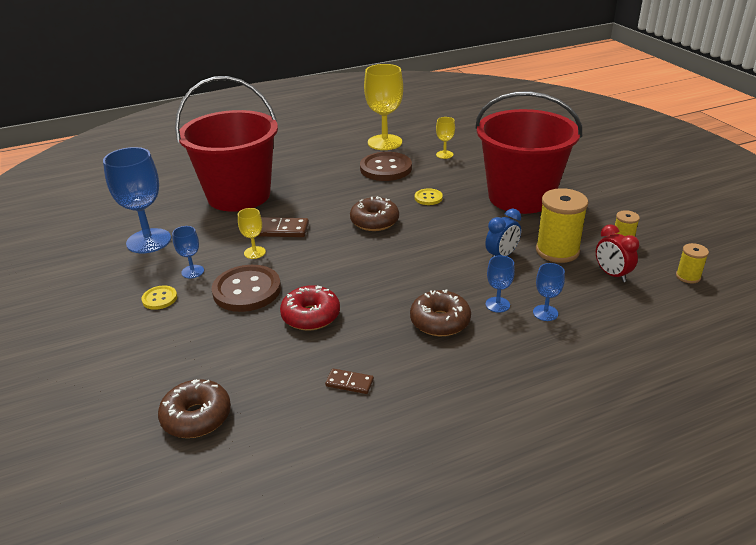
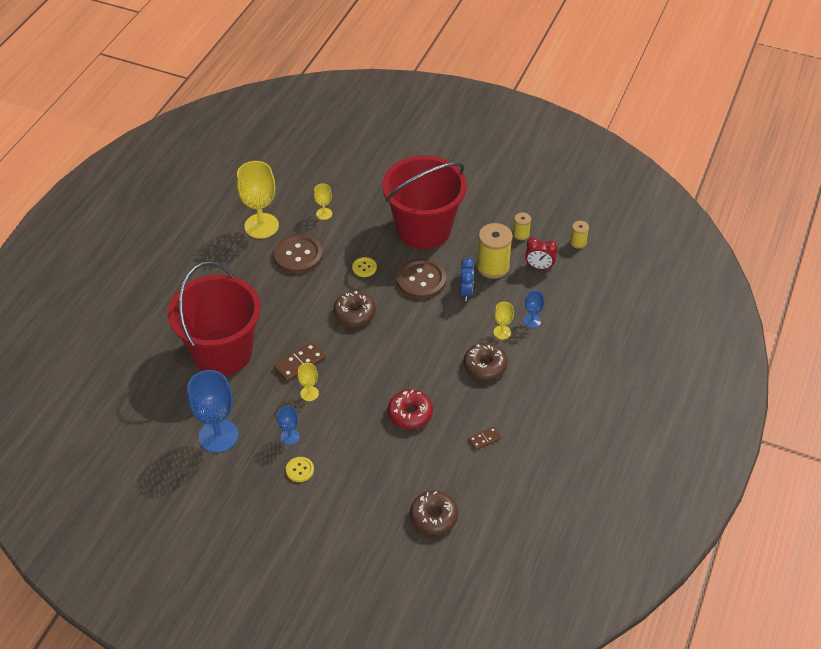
camera: 45 degrees left, 15 degrees up
(247, 290) = (346, 424): brown button -> brown button (421, 280)
(497, 304) = (502, 332): blue goblet -> yellow goblet

